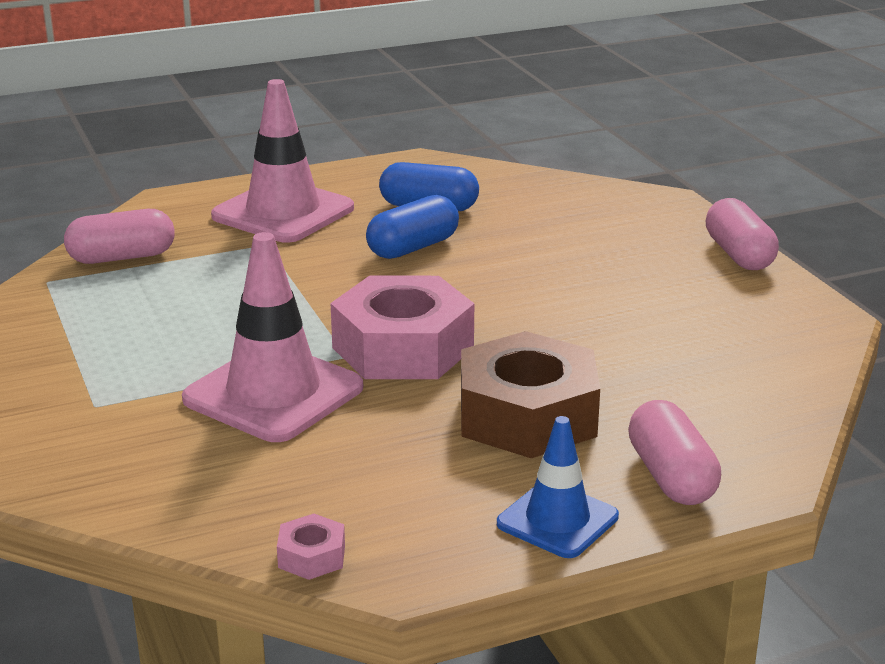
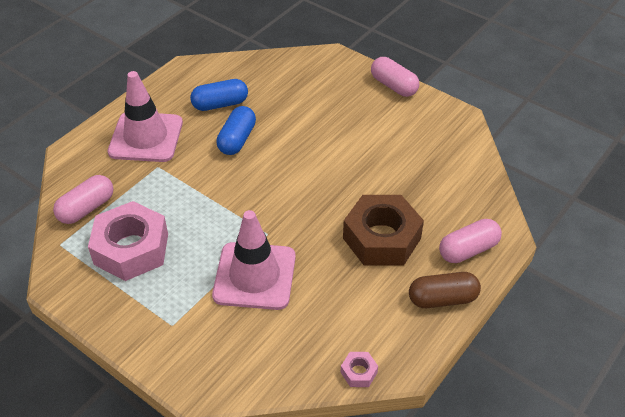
camera: 30 degrees left, 20 degrees up
(403, 348) = (290, 216): pink nut -> pink nut (131, 249)
(557, 520) = (442, 299): blue traffic cone -> brown capsule
(671, 477) = (468, 250): pink capsule -> pink capsule turned 75 degrees counterclockwise

